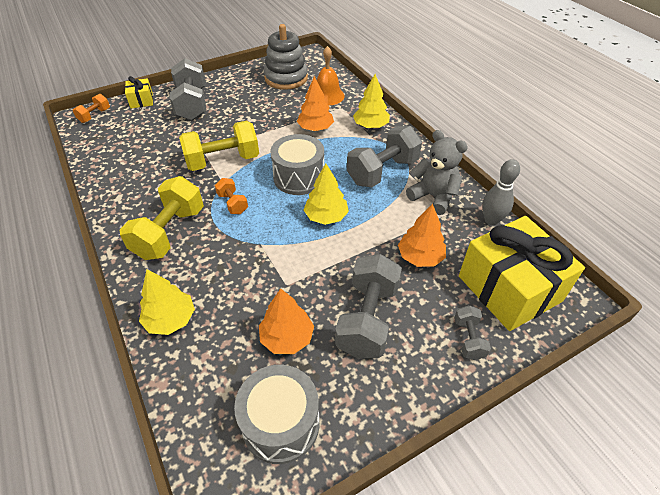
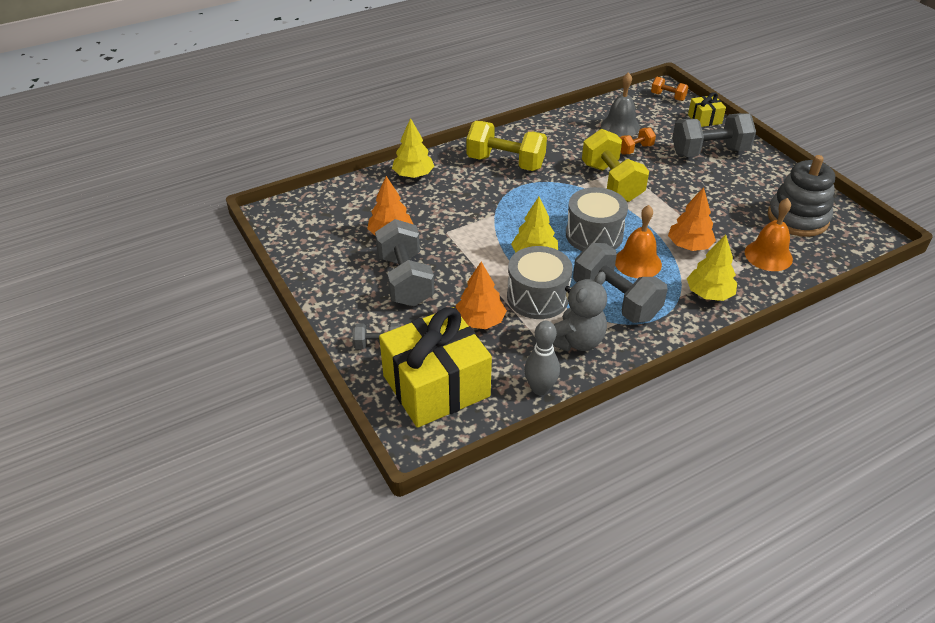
camera: 90 degrees right, 5 degrees down
(132, 148) = (620, 126): none -> grey bell
(232, 203) = (547, 194): orange dumbbell -> orange dumbbell (635, 149)
(281, 423) = (319, 234): grey drum -> grey drum (537, 297)
(336, 156) = (637, 262): none -> orange bell
(367, 319) = (405, 280): grey dumbbell -> grey dumbbell turned 60 degrees clockwise

